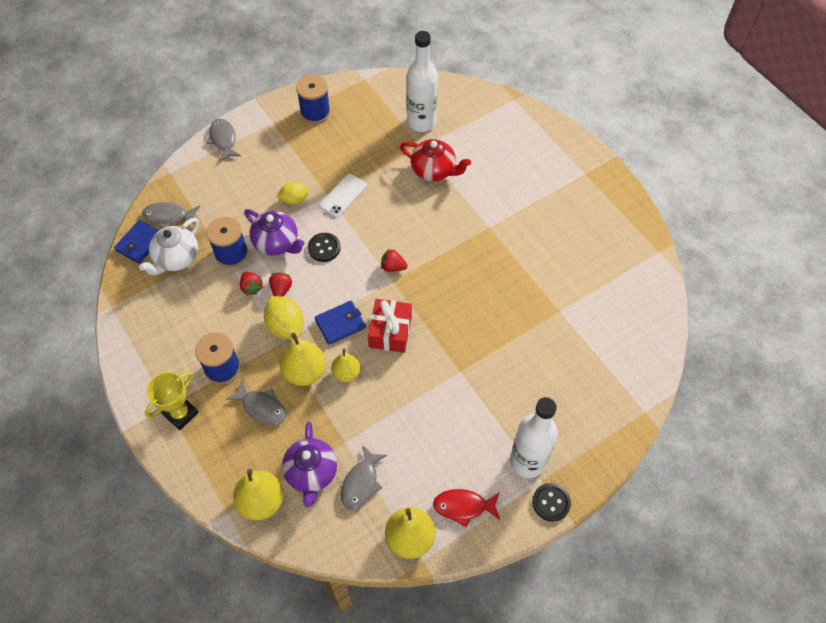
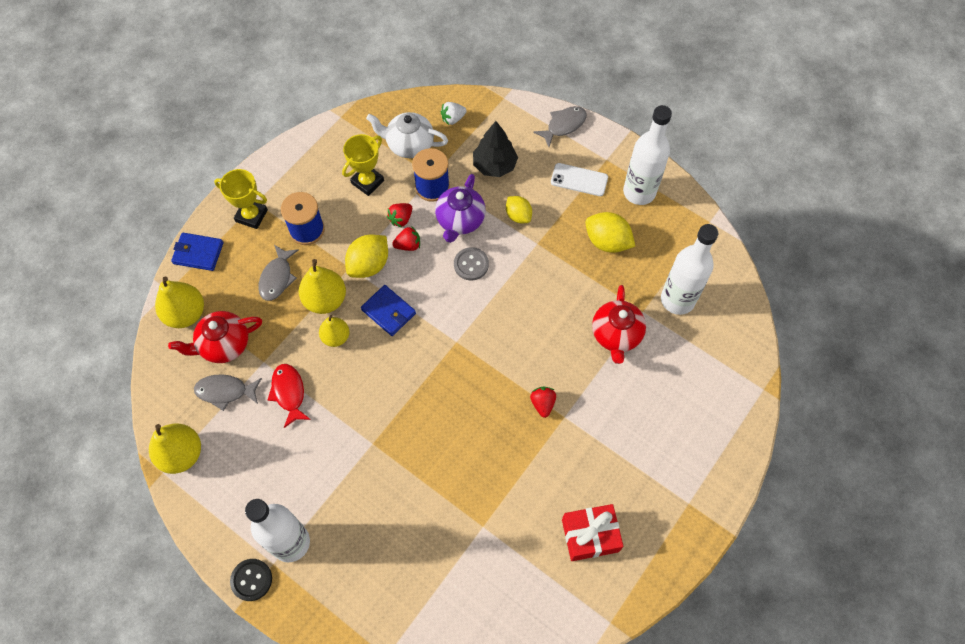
camera: 70 degrees right, 5 degrees up
(140, 243) = (414, 109): blue wallet -> blue wallet (198, 253)
(168, 216) = (453, 119): grey fish -> white strawberry
(197, 303) = (367, 182): none -> yellow trophy
(235, 201) = (494, 165): none -> black tree
(311, 473) = (224, 344): purple teapot -> red teapot
(315, 112) = (639, 192): blue spool -> white bottle
(324, 248) = (471, 264): black button -> grey button
(343, 195) = (543, 258): white phone -> white phone (579, 180)
(349, 148) = (607, 242): none -> yellow lemon
(390, 331) = (396, 361): red gift -> red gift (590, 535)
(393, 267) = (473, 337): red strawberry -> red strawberry (542, 404)
(463, 507) = (225, 494): red fish -> red fish (289, 393)

